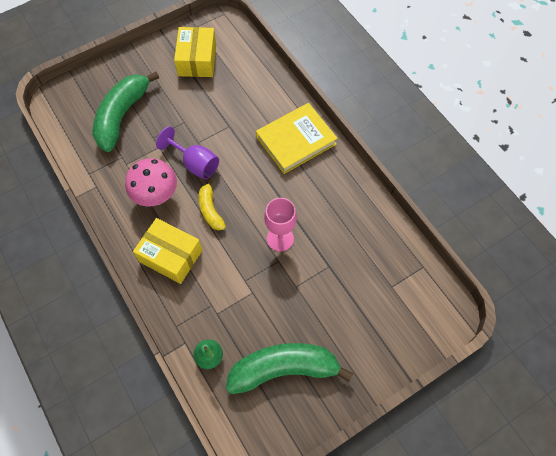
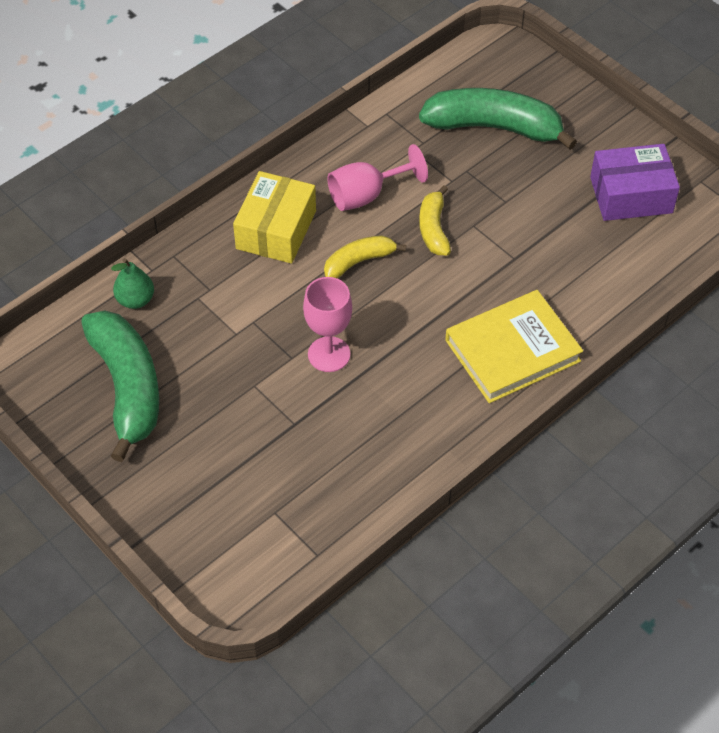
camera: 80 degrees right, 10 degrees down
(156, 196) = (367, 195): pink mushroom -> pink goblet
(195, 164) = (433, 229): purple goblet -> yellow banana
(197, 60) = (631, 195): yellow box -> purple box
(296, 140) = (512, 350): yellow book -> yellow book turned 75 degrees counterclockwise

